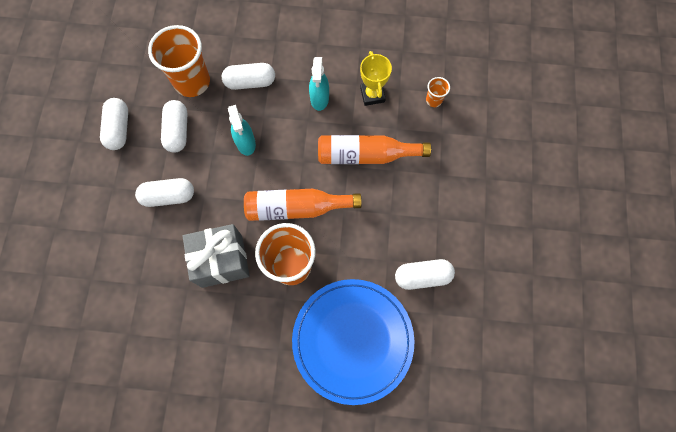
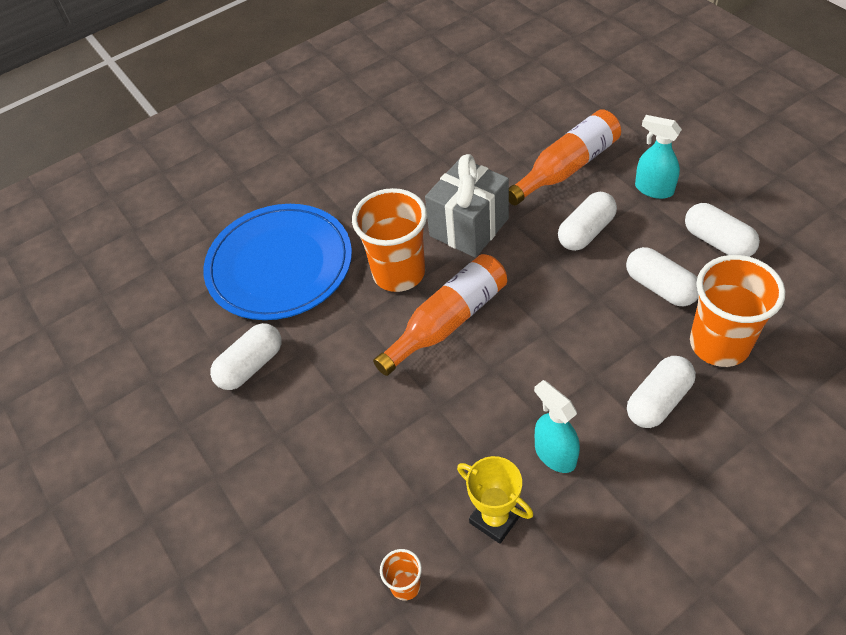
camera: 145 degrees right, 20 degrees down
(246, 143) = (576, 335): turquoise spray bottle -> turquoise spray bottle (653, 189)
(366, 155) = (427, 435): orange bottle -> orange bottle (566, 168)

